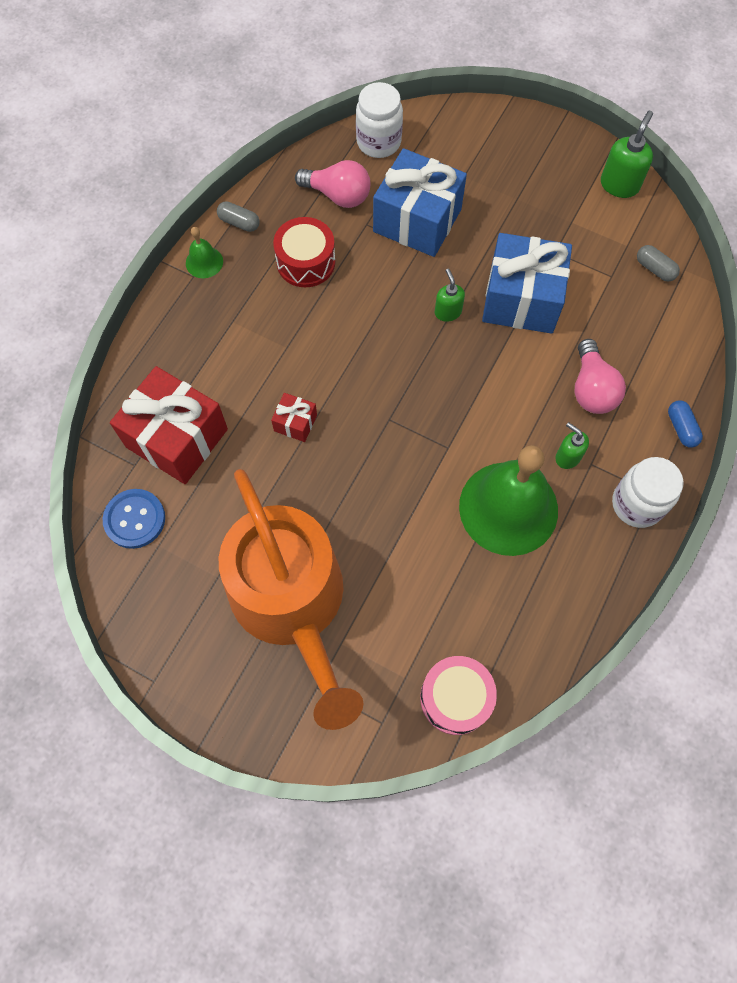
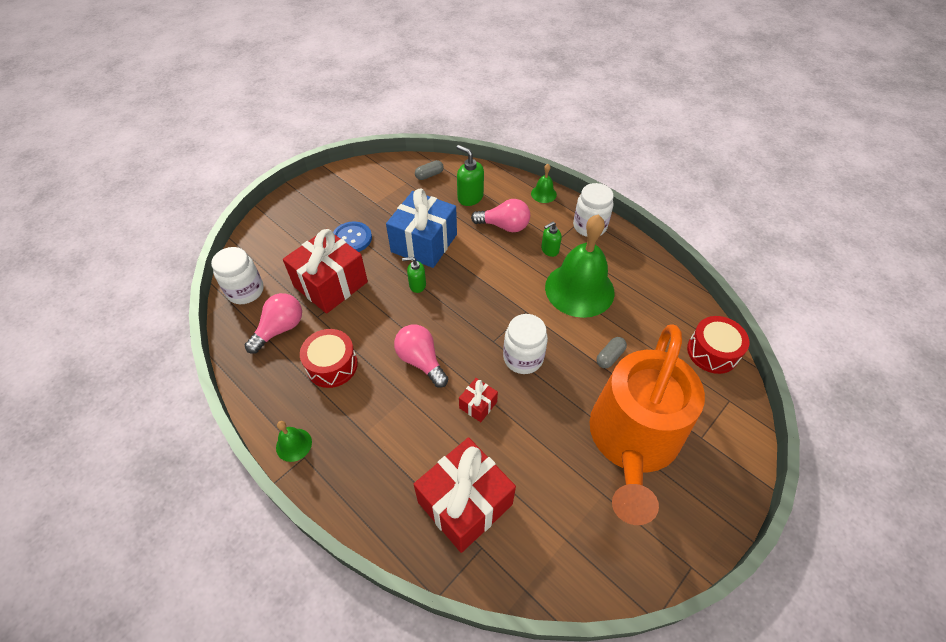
camera: 75 degrees left, 15 degrees down
(134, 519) = (536, 557): blue button -> blue button (352, 238)
(239, 222) = (267, 407): grey capsule -> grey capsule (609, 356)
(292, 603) = (632, 440): orange watering can -> orange watering can turned 120 degrees clockwise
(337, 348) = (421, 361): none -> pink light bulb
(374, 458) = (523, 358): none -> white jar
(417, 220) = (330, 284): blue gift -> red gift
(455, 698) = (712, 352): pink drum -> red drum
(619, 185) = (359, 174): green soap dispenser -> green soap dispenser (470, 197)
(681, 428) = (543, 194): blue capsule -> green bell

